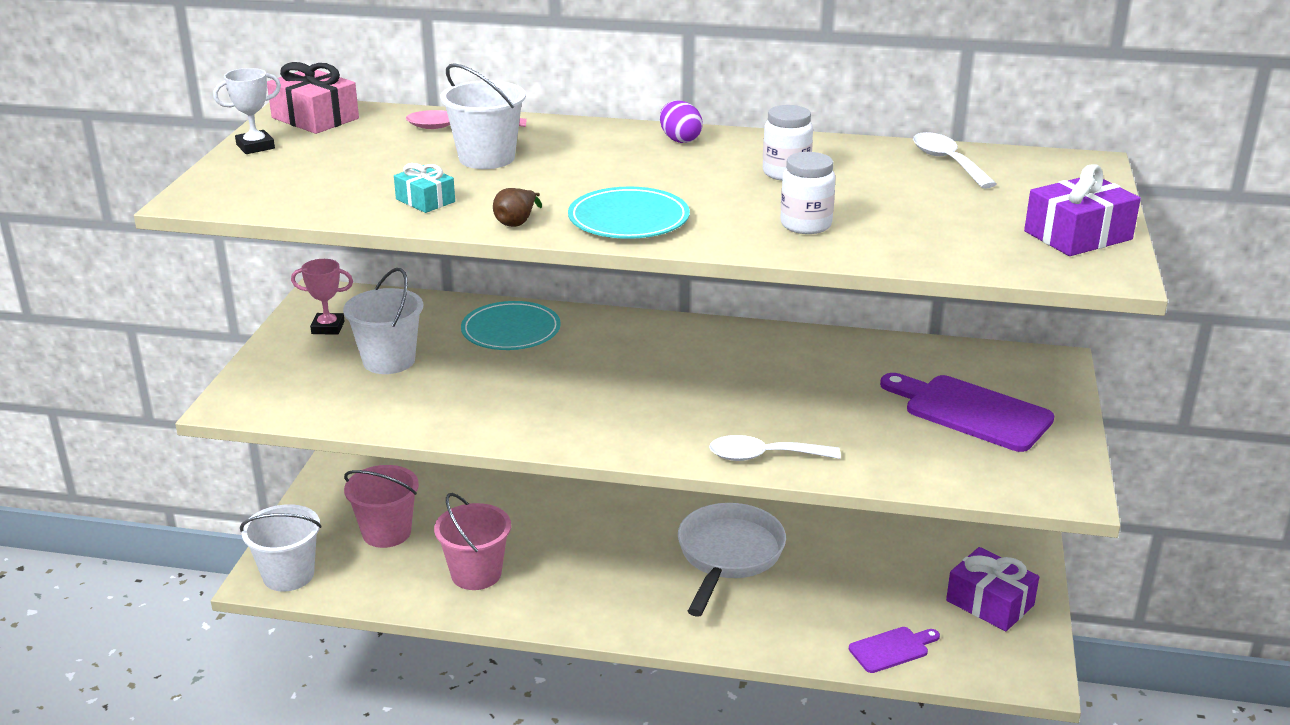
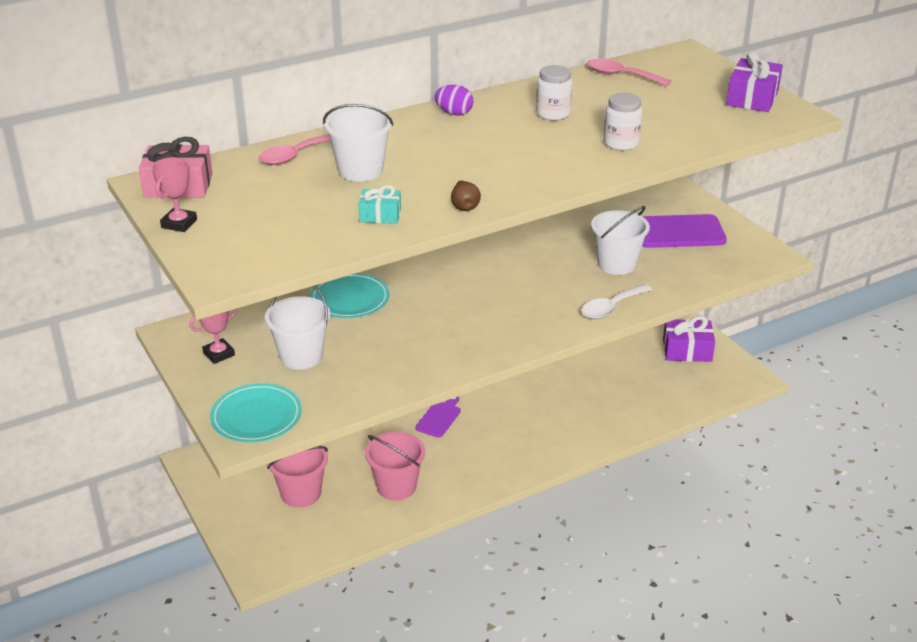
camera: 40 degrees left, 5 degrees up
(255, 146) = (179, 224): white trophy -> pink trophy
(288, 575) = (273, 557): white bucket -> white bucket (616, 264)
(628, 219) = (524, 178): turquoise plate -> turquoise plate (256, 417)
(728, 556) = (527, 395): white pan -> none
(892, 649) = (673, 401): purple cutting board -> purple cutting board (439, 418)
(947, 162) = (621, 75): white spoon -> pink spoon

